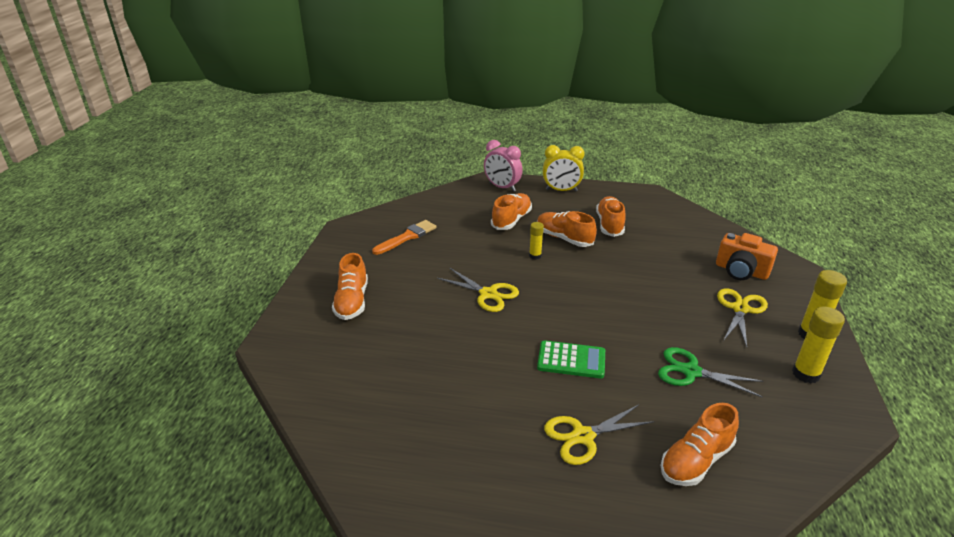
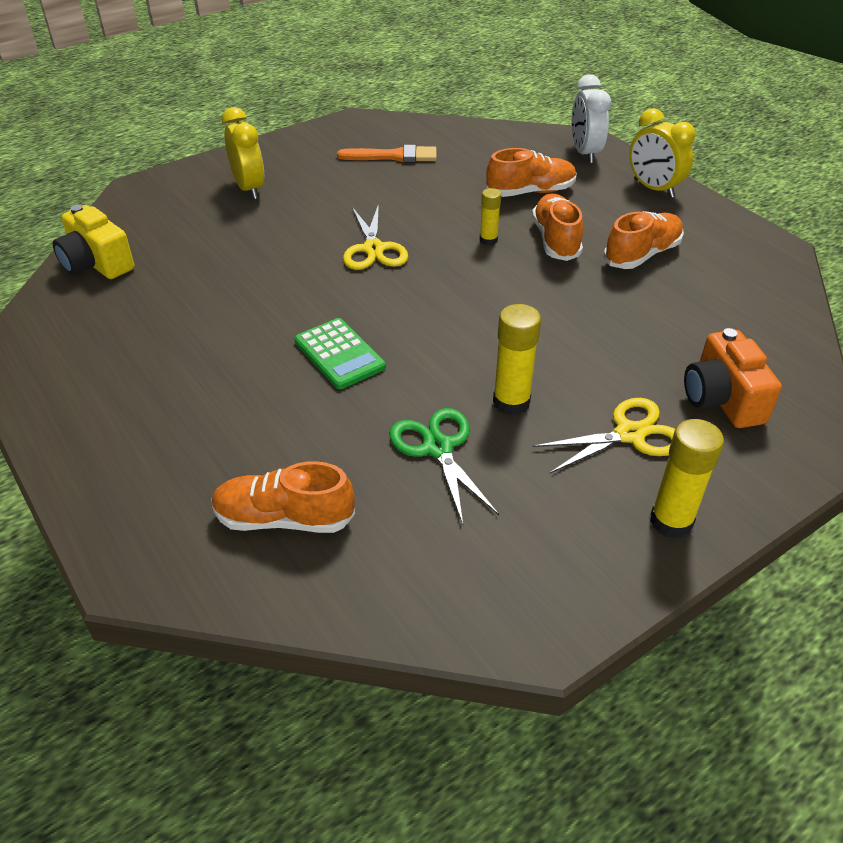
camera: 45 degrees right, 10 degrees up
(333, 409) = (97, 264): none -> yellow camera
(352, 301) = (249, 188): orange shoe -> yellow clock
(502, 187) = (585, 153): pink clock -> white clock
(583, 436) = (229, 420): yellow scissors -> none
(806, 374) = (571, 549): yellow glue stick -> yellow glue stick (511, 402)

